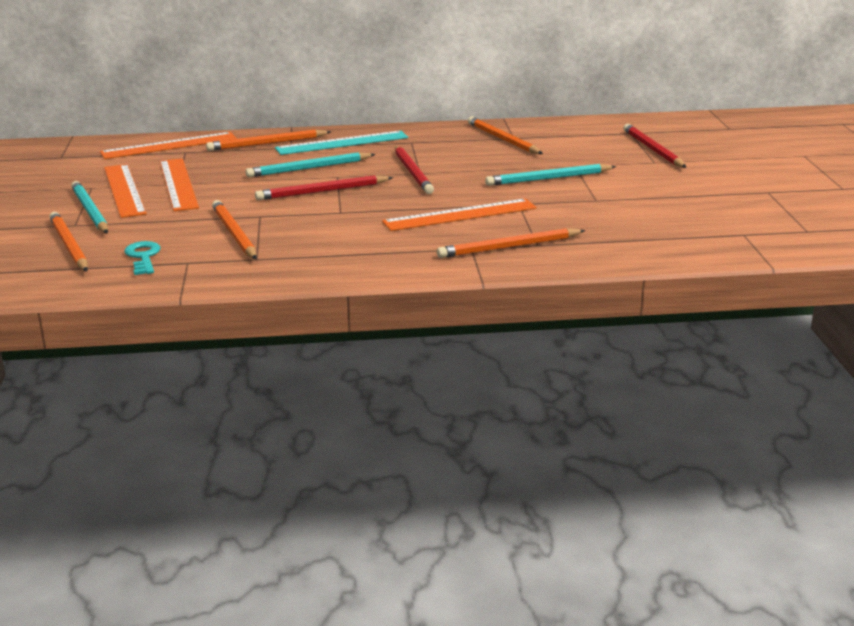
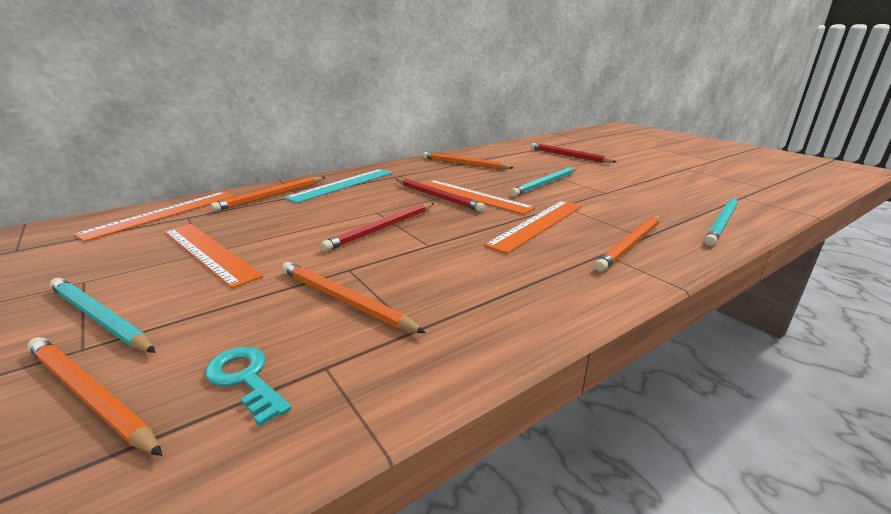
camera: 30 degrees left, 0 degrees up
(124, 190) = (138, 275): orange ruler -> orange ruler (473, 196)
(309, 168) = (340, 210): turquoise pencil -> turquoise pencil (722, 223)

